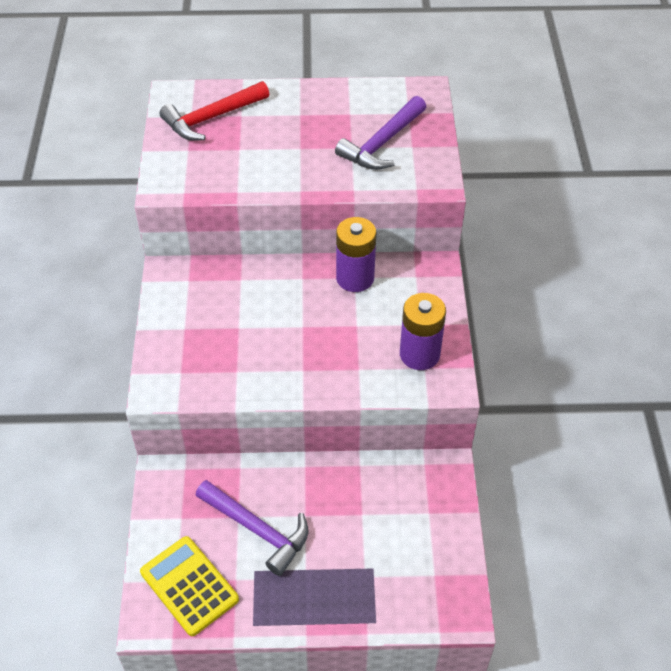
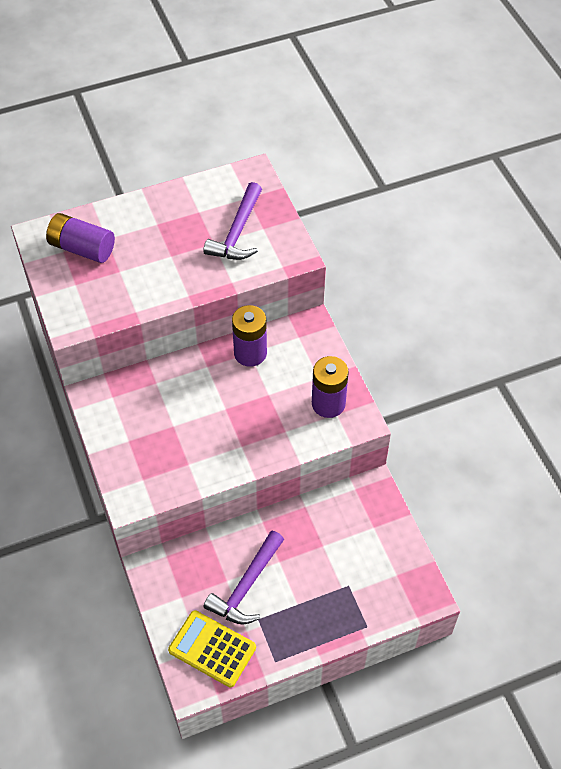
camera: 20 degrees left, 5 degrees up
(212, 118) = (82, 248): red hammer -> purple battery
(257, 530) = (246, 586): purple hammer -> purple hammer turned 105 degrees clockwise

